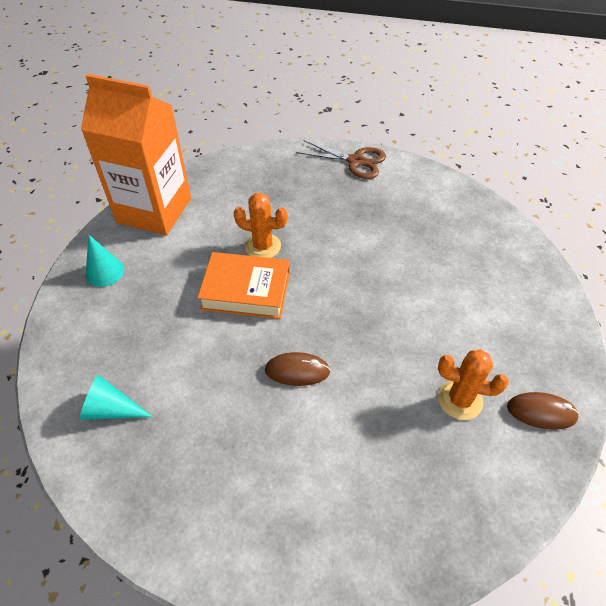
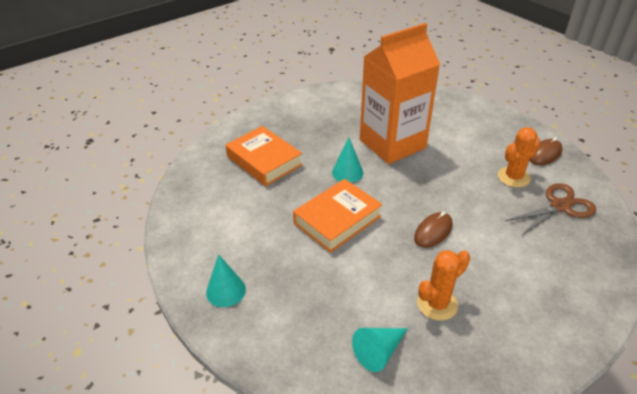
camera: 50 degrees left, 10 degrees down
(154, 210) = (193, 228): orange carton -> orange carton (392, 144)
(262, 246) = (304, 191): orange cactus -> orange cactus (437, 304)
(275, 197) = (264, 161): none -> orange book
(318, 260) = (347, 172): none -> turquoise cone
(355, 161) = (278, 110): brown scissors -> brown scissors (560, 206)

